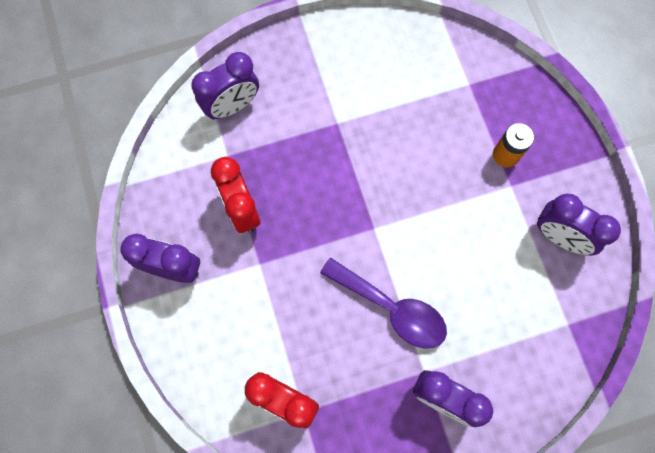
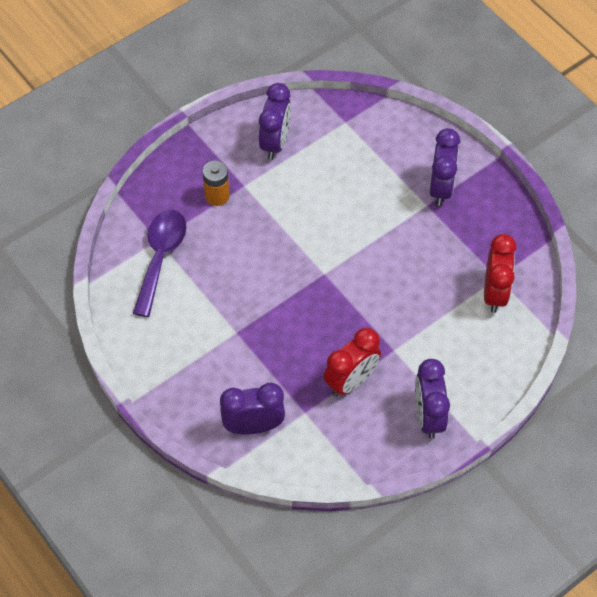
camera: 110 degrees left, 15 degrees down
(232, 106) = (253, 426): purple clock -> purple clock turned 45 degrees counterclockwise
(392, 309) = (387, 240): purple spoon -> purple spoon (161, 257)

